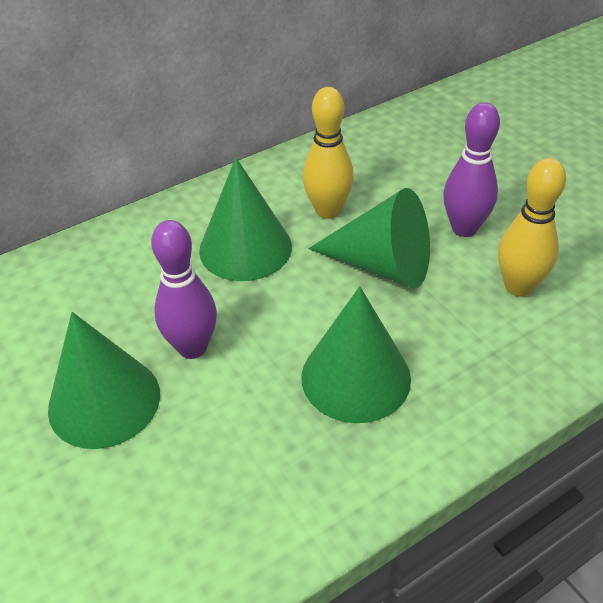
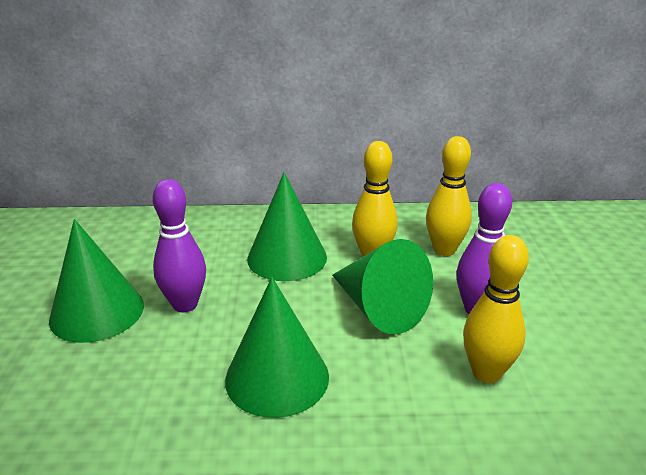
camera: 30 degrees right, 15 degrees down
(387, 176) = (444, 250): none -> yellow bowling pin

